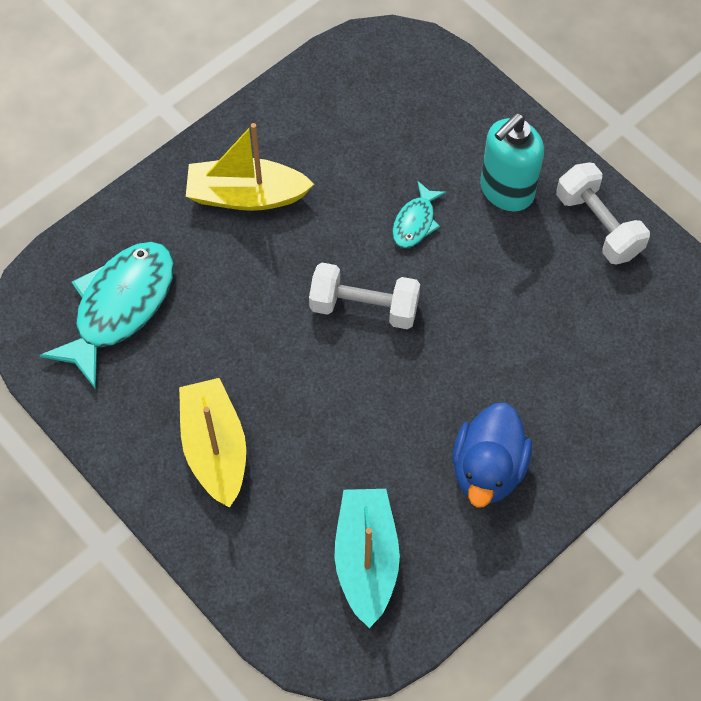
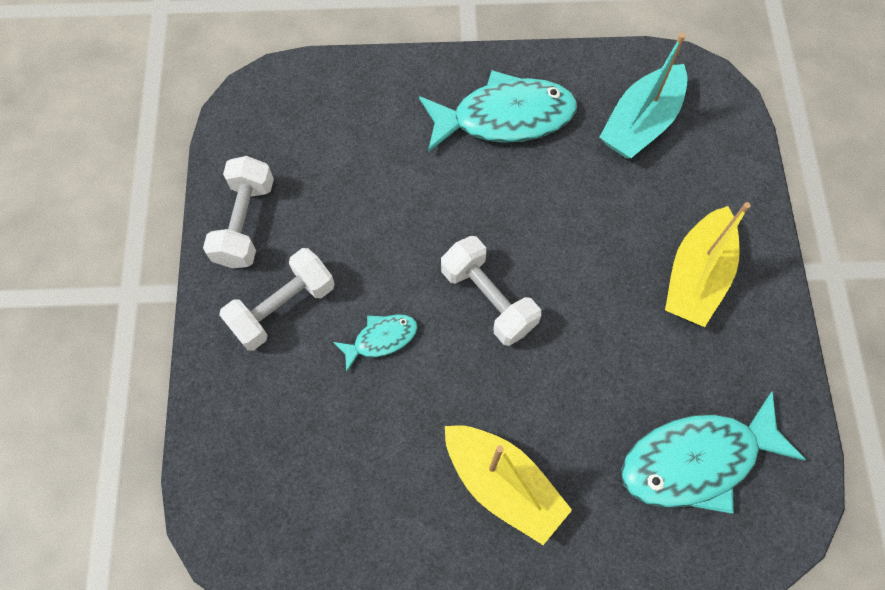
camera: 140 degrees left, 5 degrees up
(488, 469) = (505, 117): blue duck -> turquoise fish
(506, 191) = (283, 307): turquoise soap dispenser -> white dumbbell

